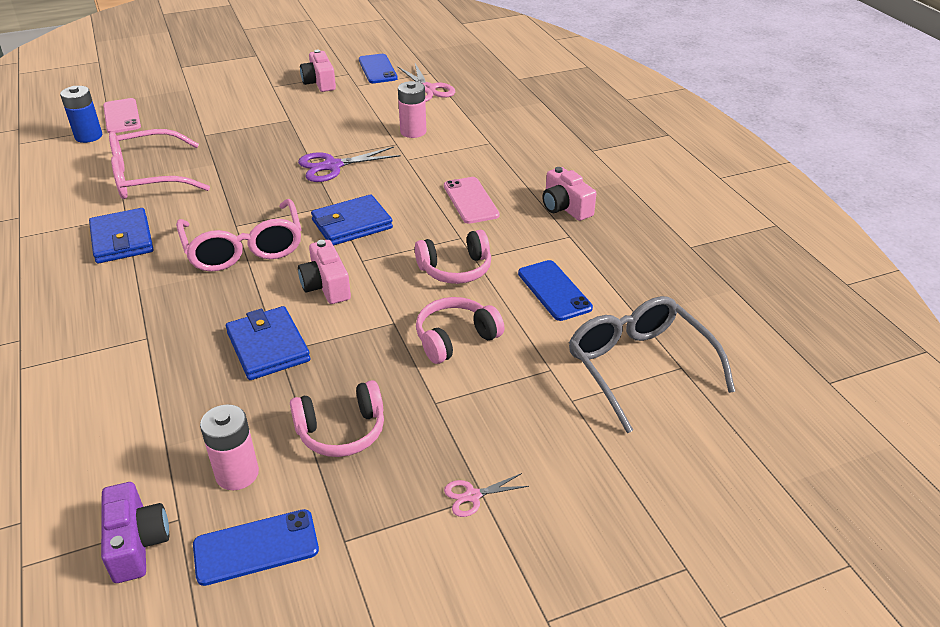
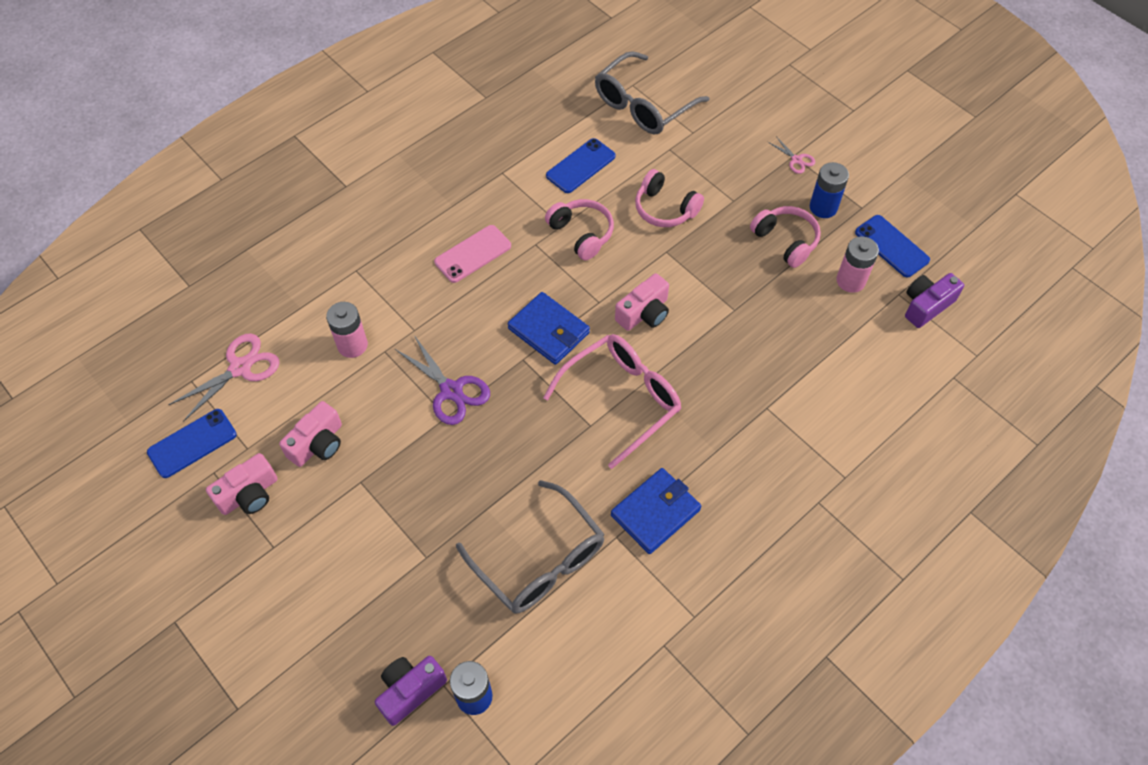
camera: 110 degrees left, 20 degrees up
(122, 116) = (410, 690): pink phone -> purple camera
(149, 177) = (539, 559): pink glasses -> grey glasses
(268, 347) = (733, 319): blue wallet -> none
(371, 493) = (823, 207): none -> blue battery
(565, 207) = (458, 184): pink camera -> pink camera (318, 444)

